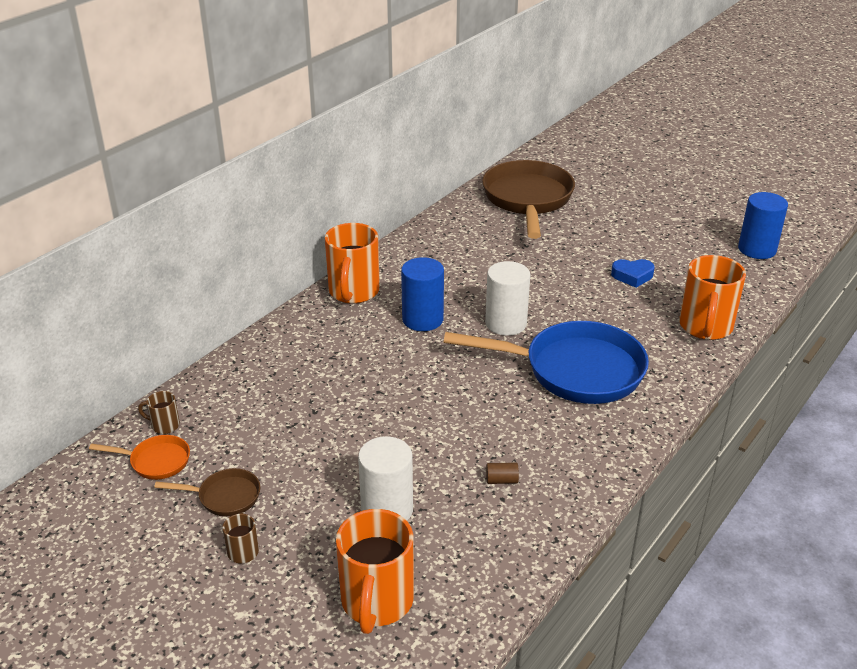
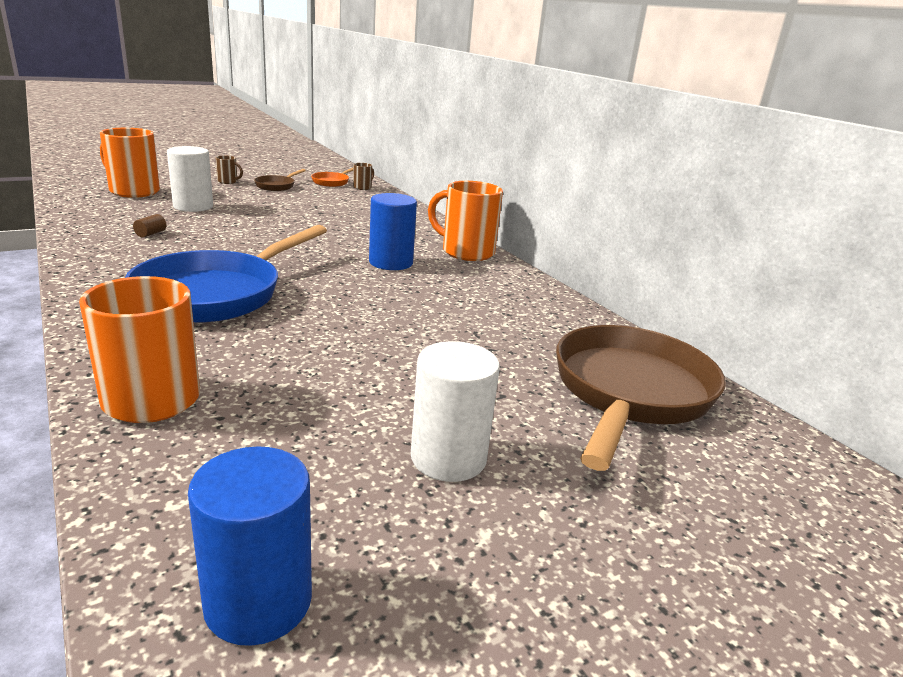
camera: 110 degrees right, 10 degrees down
(506, 323) = (338, 290): white cylinder -> white cylinder (448, 458)
(528, 200) = (629, 393): brown pan -> brown pan turned 90 degrees counterclockwise
(632, 276) = (337, 395): blue heart -> none

